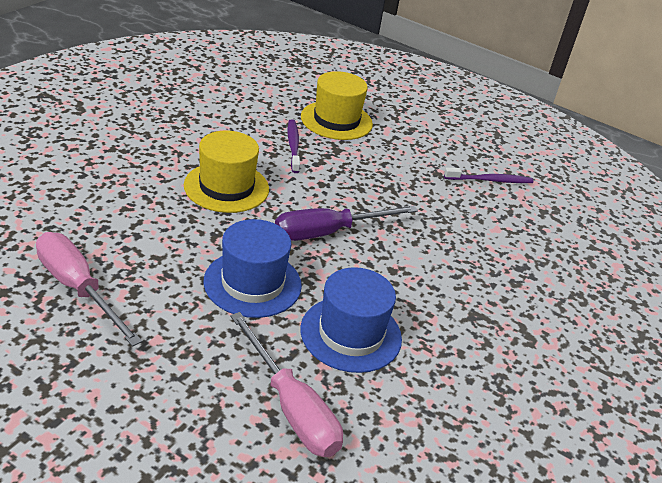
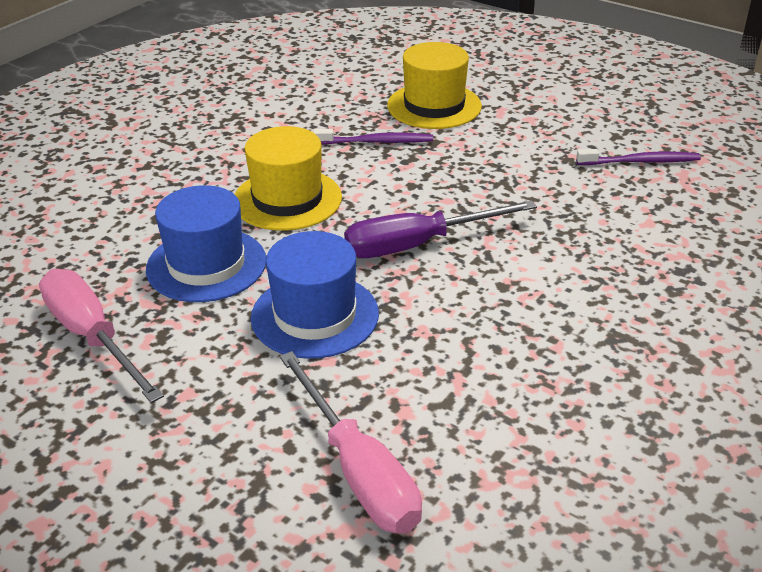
camera: 10 degrees right, 0 degrees up
(293, 146) = (376, 142): purple toothbrush -> purple toothbrush turned 90 degrees clockwise
(351, 334) = (443, 371): blue hat -> blue hat (206, 265)

